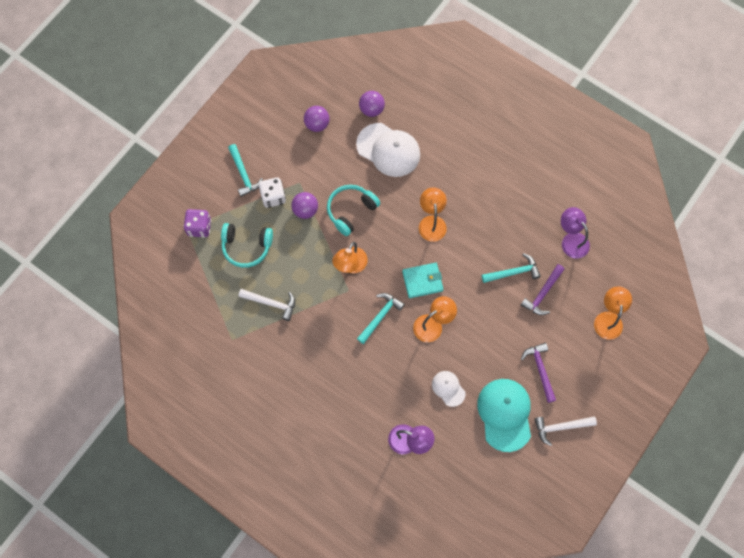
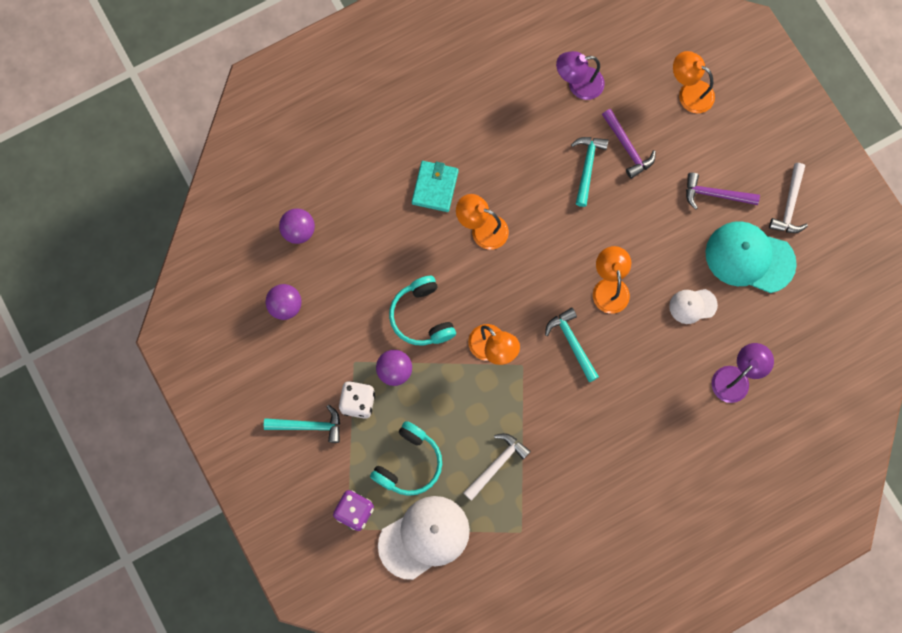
camera: 65 degrees left, 5 degrees up
(388, 150) = (363, 236): white cap -> white cap (424, 537)
(422, 281) = (551, 274): turquoise wallet -> turquoise wallet (435, 187)

